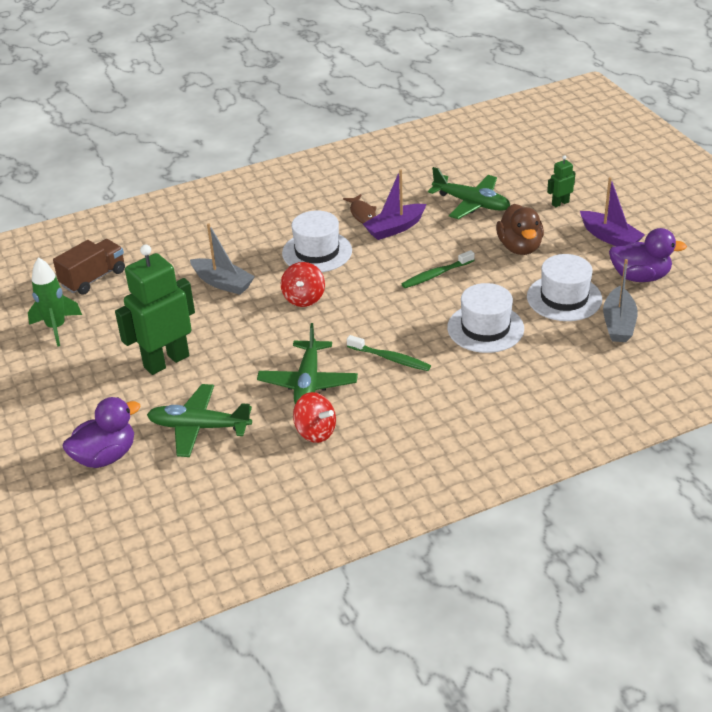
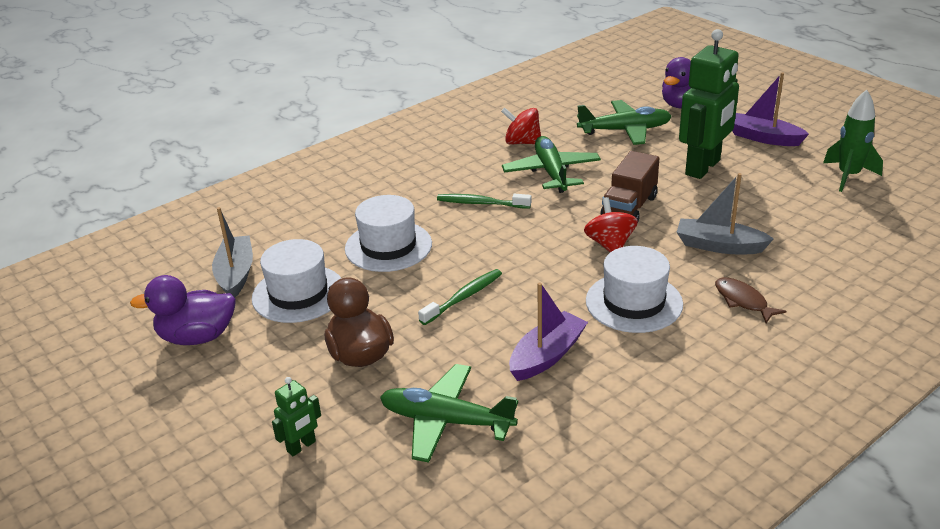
camera: 165 degrees right, 5 degrees down
(93, 278) = (876, 226): brown truck -> brown truck (629, 208)
(362, 214) = (608, 372): brown fish -> brown fish (743, 301)
(610, 237) = (228, 392): purple boat -> purple boat (763, 138)

